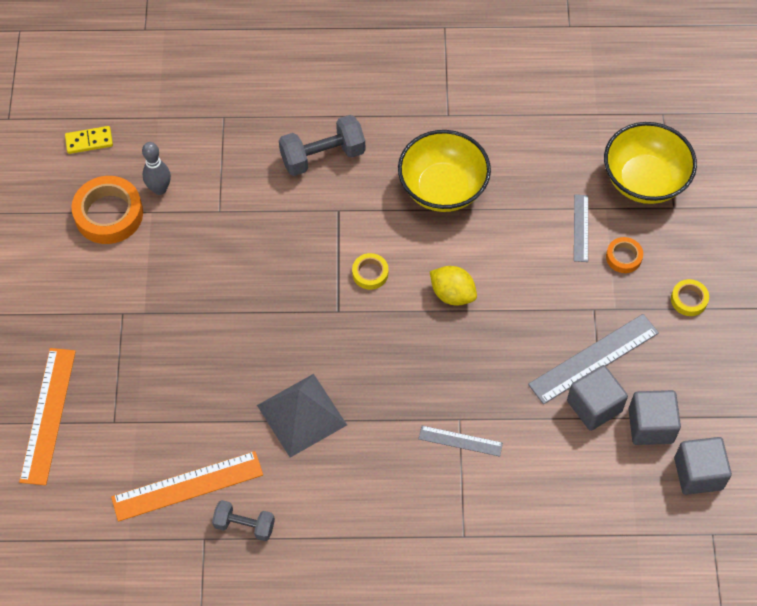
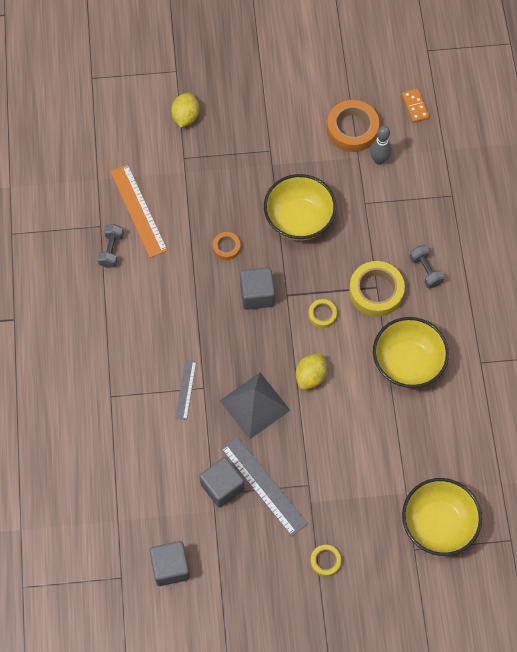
camera: 85 degrees right, 5 degrees up
(48, 415) = (185, 117): orange ruler -> yellow lemon
(89, 141) = (415, 106): yellow domino -> orange domino
(231, 288) = (299, 219): none -> yellow bowl
(301, 415) = (198, 278): grey pyramid -> grey pyramid (254, 405)
(322, 156) = (425, 271): grey dumbbell -> grey dumbbell, size x0.63
(344, 211) = (376, 291): none -> yellow tape
(580, 228) = (384, 473): grey ruler -> none
(623, 257) = (360, 508): orange tape -> orange tape (226, 247)
(650, 426) = (208, 530): grey cube -> grey cube (257, 295)

